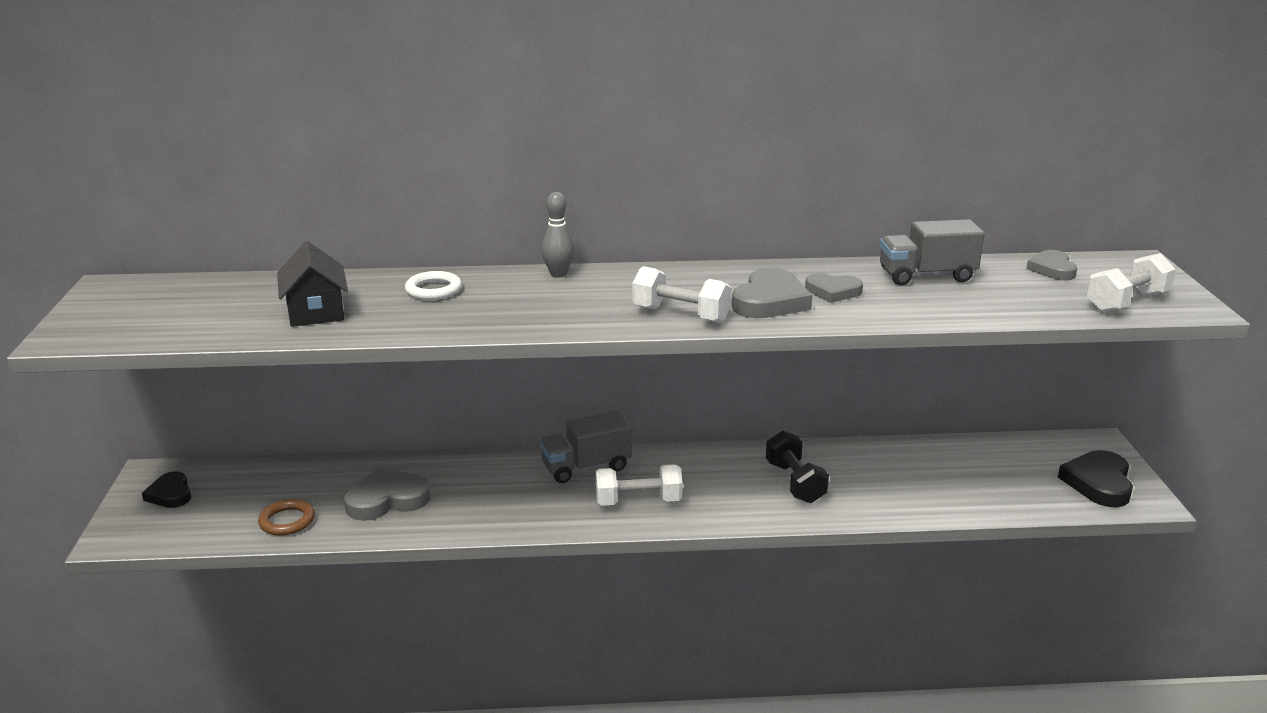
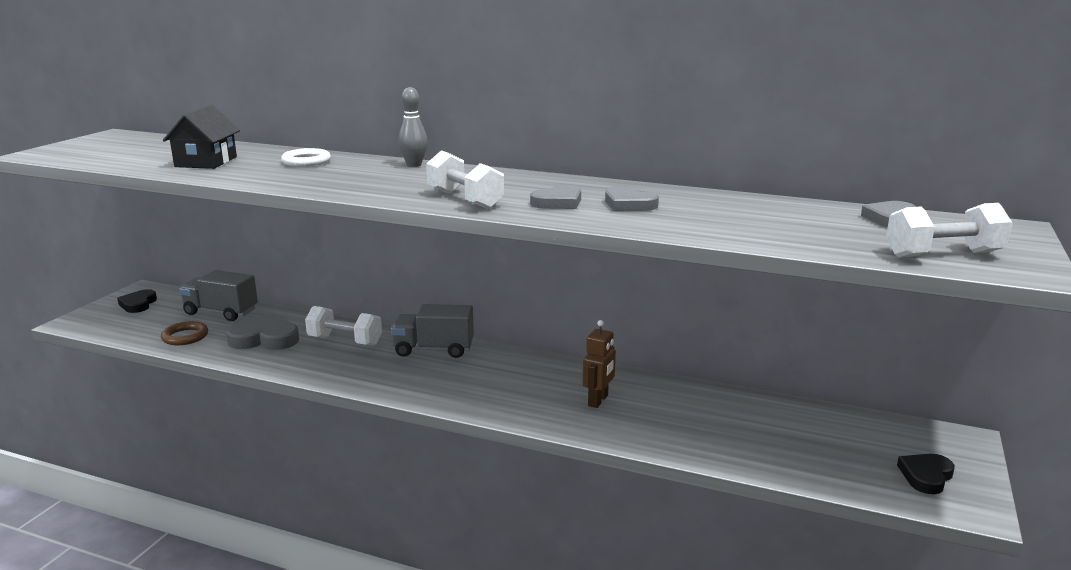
camera: 25 degrees right, 5 degrees down
(638, 501) = (446, 383): white dumbbell -> white dumbbell (345, 341)
(770, 301) = (558, 202): grey heart -> grey heart, size x0.64
(795, 482) = (598, 400): black dumbbell -> brown robot
(926, 276) = (742, 206): grey truck -> grey truck (221, 312)
(1098, 483) = (926, 476): black heart -> black heart, size x0.64

